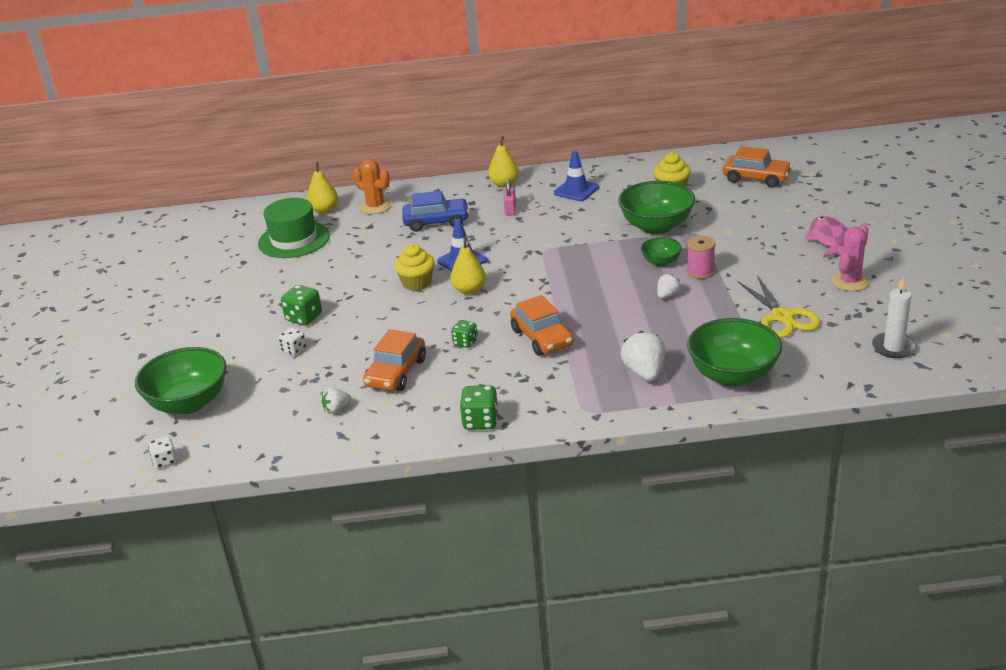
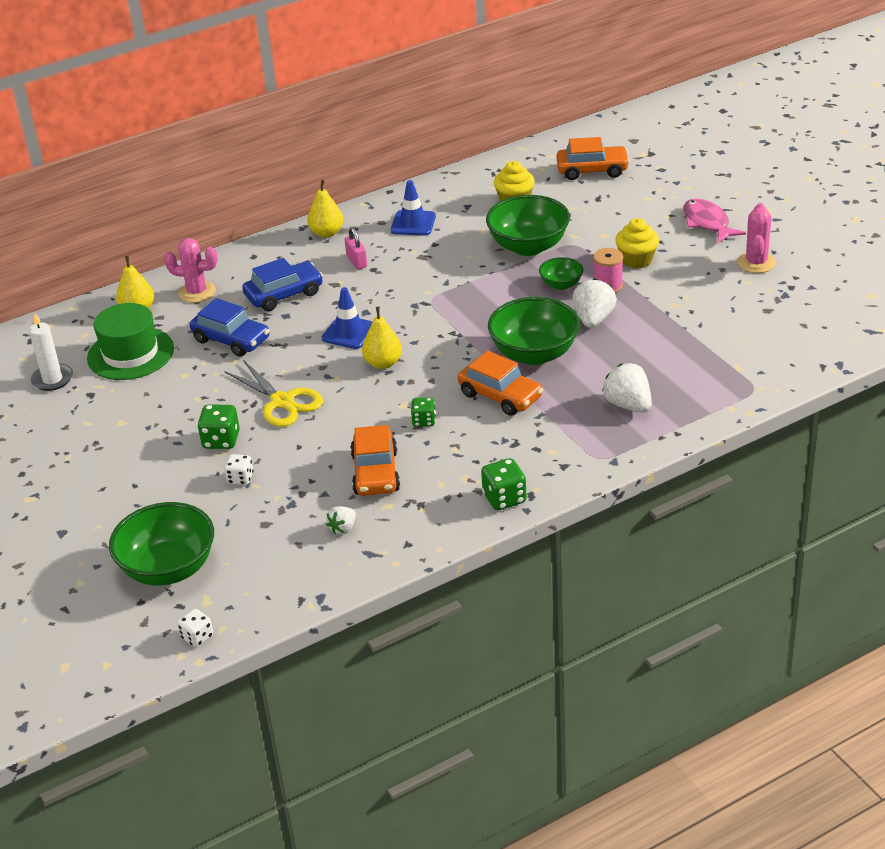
camera: 25 degrees left, 5 degrees up
(371, 246) = (231, 339): none -> blue car
(375, 206) = (197, 292): orange cactus -> pink cactus
(417, 283) = (318, 370): yellow cupcake -> yellow cupcake (636, 260)
(667, 295) = (593, 319): white strawberry -> white strawberry, size x1.74
(733, 375) = (713, 385): green bowl -> green bowl (534, 354)
(782, 317) = (718, 314): yellow scissors -> yellow scissors (282, 401)
(893, 347) = (837, 320): white candle -> white candle (52, 379)

